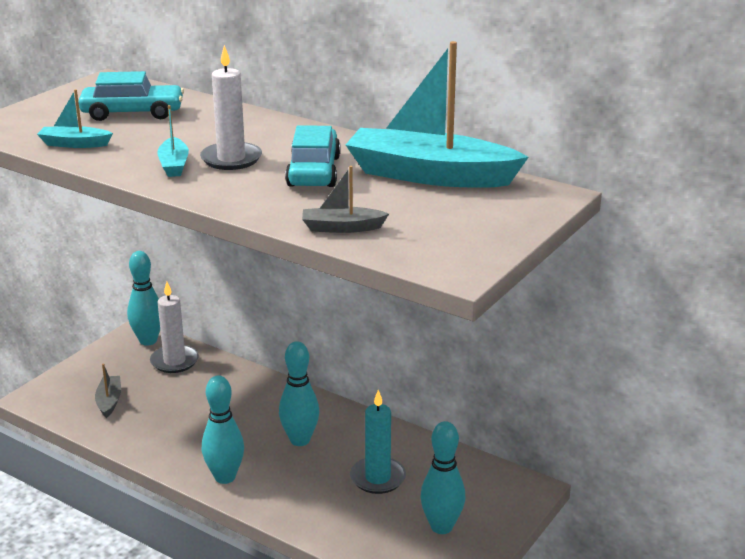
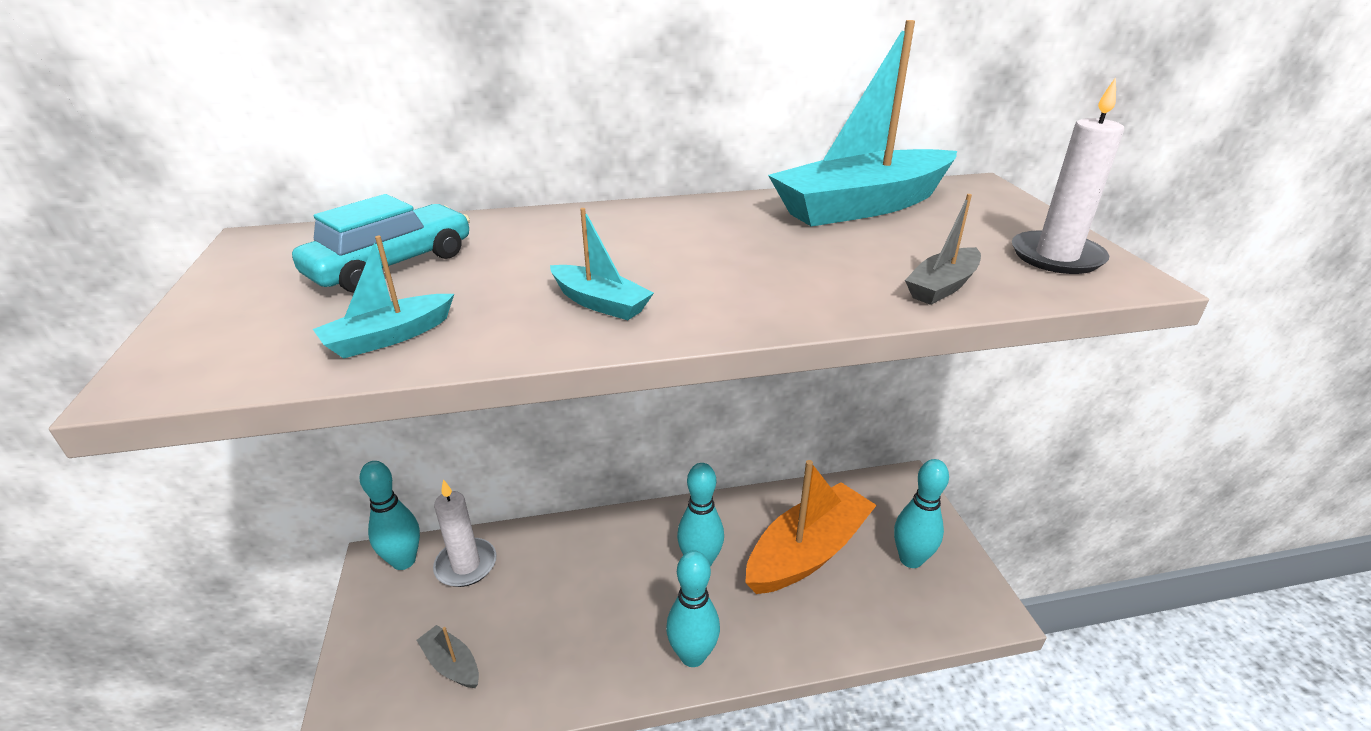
camera: 45 degrees left, 5 degrees up
(231, 159) = (649, 267): white candle -> white candle (1056, 256)
(314, 171) = (764, 244): turquoise car -> none
(377, 478) = (808, 552): turquoise candle -> orange boat

